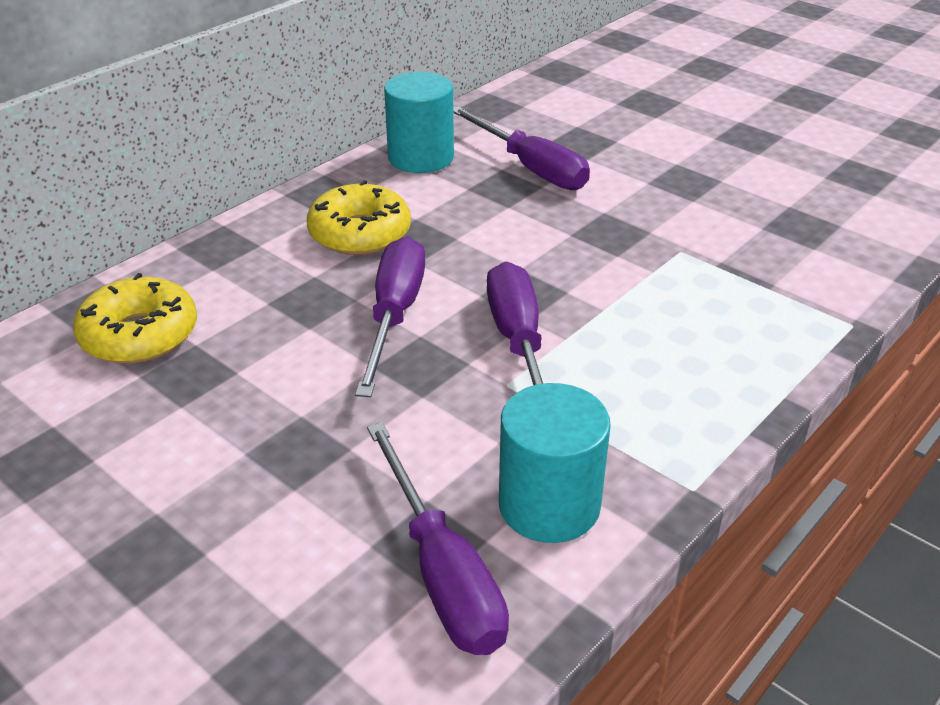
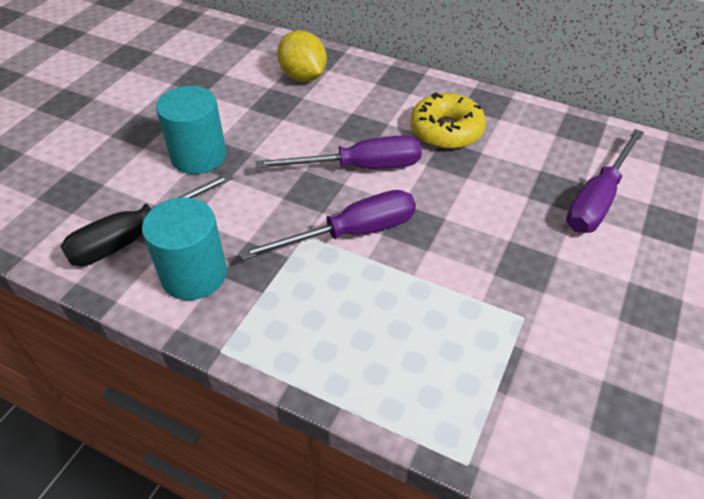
camera: 75 degrees right, 10 degrees up
(139, 335) = (303, 77): yellow donut -> yellow lemon
(421, 157) = (568, 136): turquoise cylinder -> turquoise cylinder (198, 156)
(441, 571) = (136, 236): purple screwdriver -> black screwdriver

